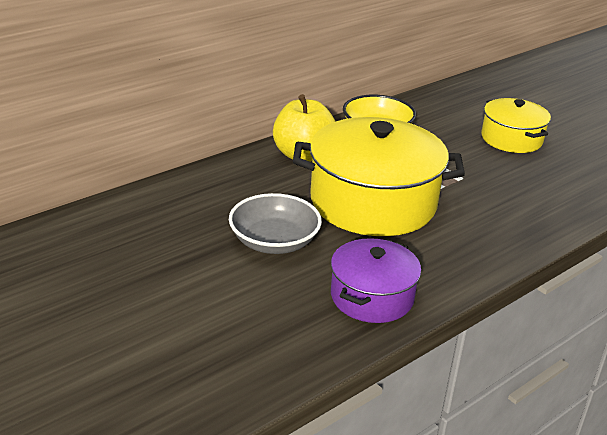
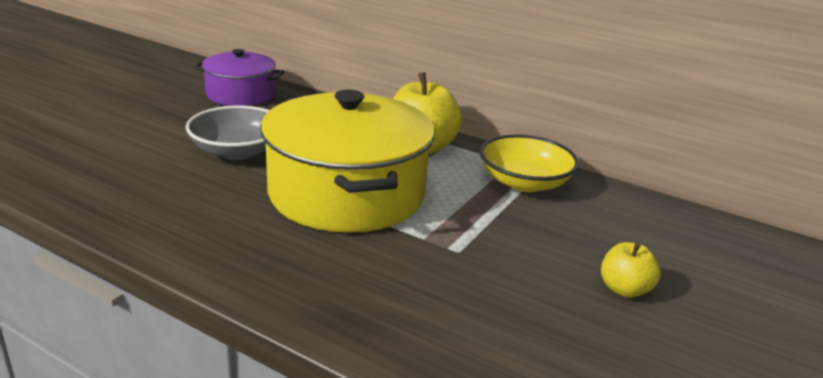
camera: 70 degrees right, 5 degrees down
(372, 297) = (152, 208): purple pot -> purple pot (240, 94)
(511, 139) = (624, 289): yellow pot -> yellow apple

